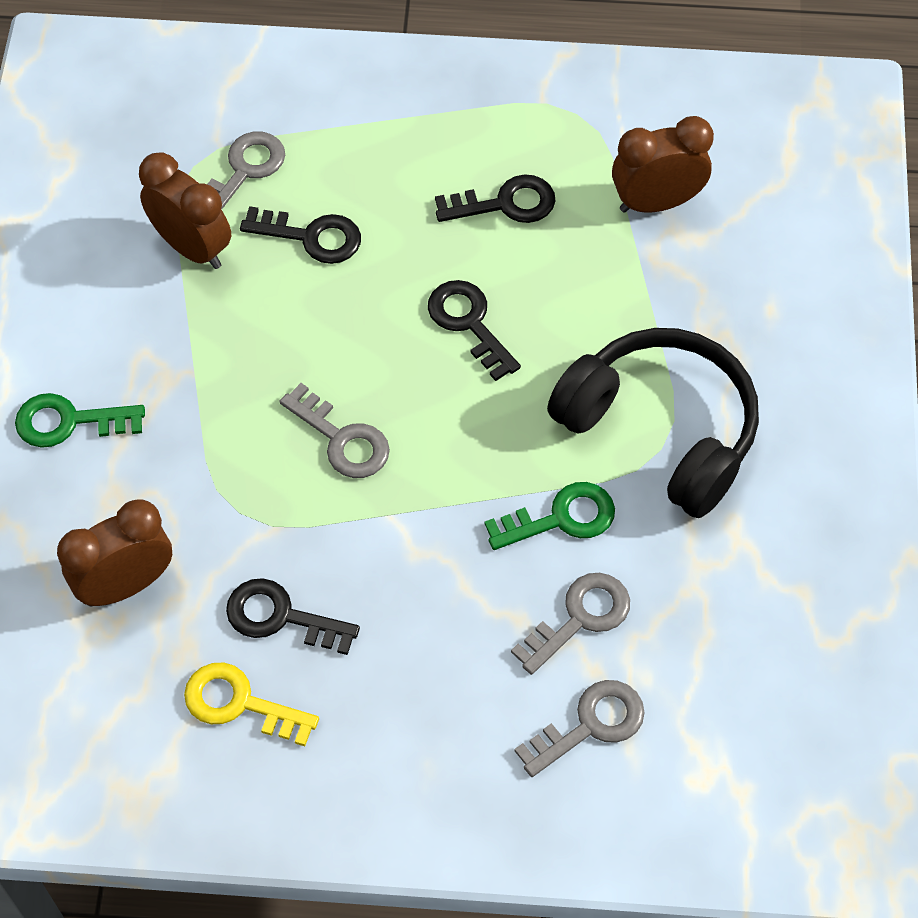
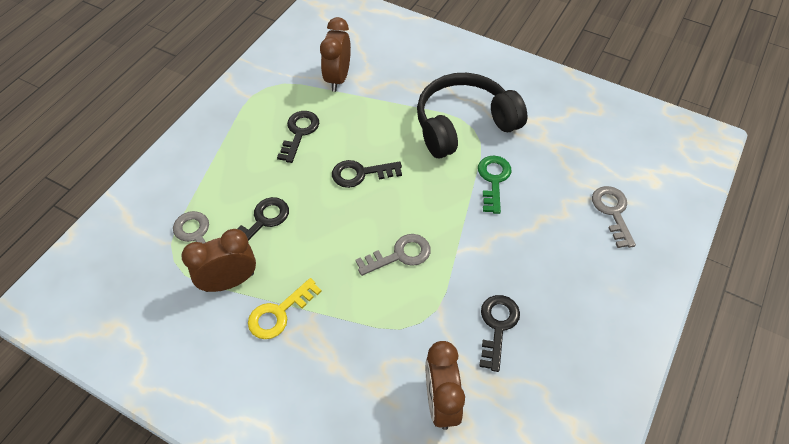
camera: 65 degrees left, 5 degrees down
(69, 422) = (310, 394): green key -> none
(239, 703) = (544, 367): yellow key -> yellow key (279, 313)
(280, 617) = (497, 326): black key -> black key turned 150 degrees clockwise
(580, 618) = (552, 194): grey key -> none

